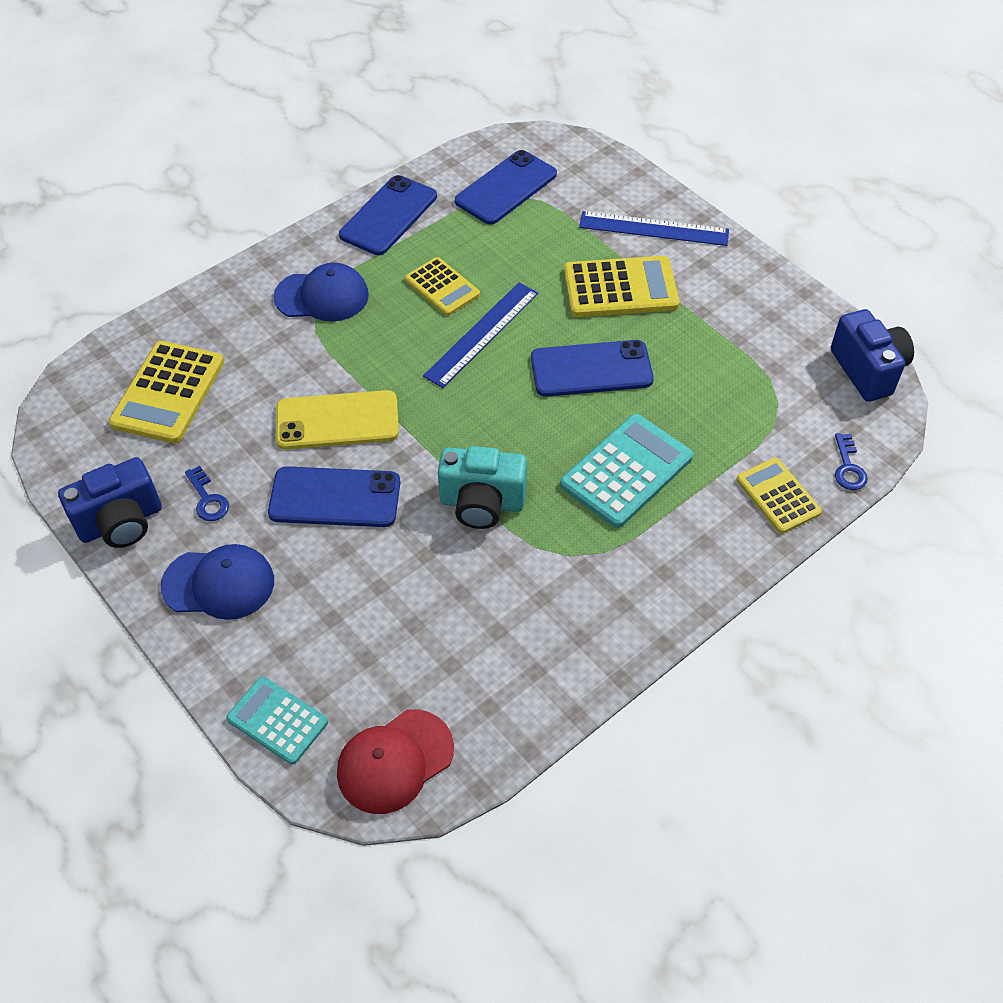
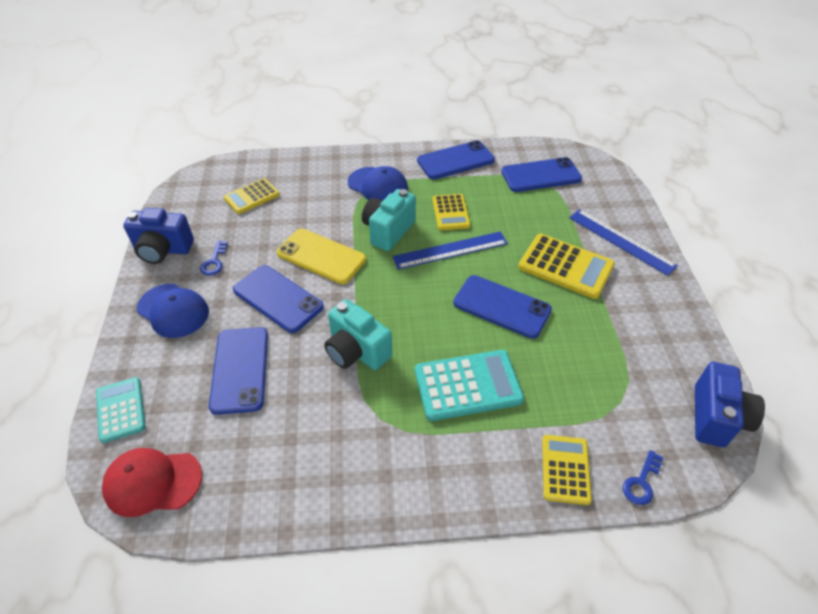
camera: 35 degrees right, 5 degrees down
(168, 393) = (252, 196): yellow calculator -> yellow calculator, size x0.64
(371, 598) = (240, 369): none -> blue phone
(389, 348) = (388, 231): none -> turquoise camera

